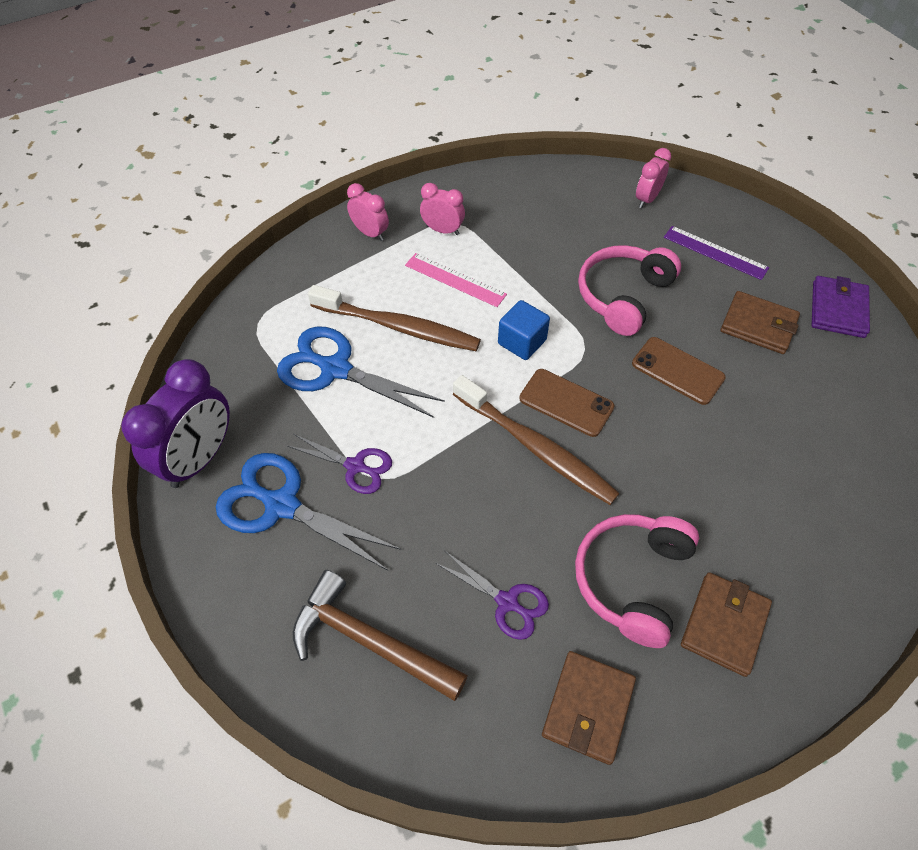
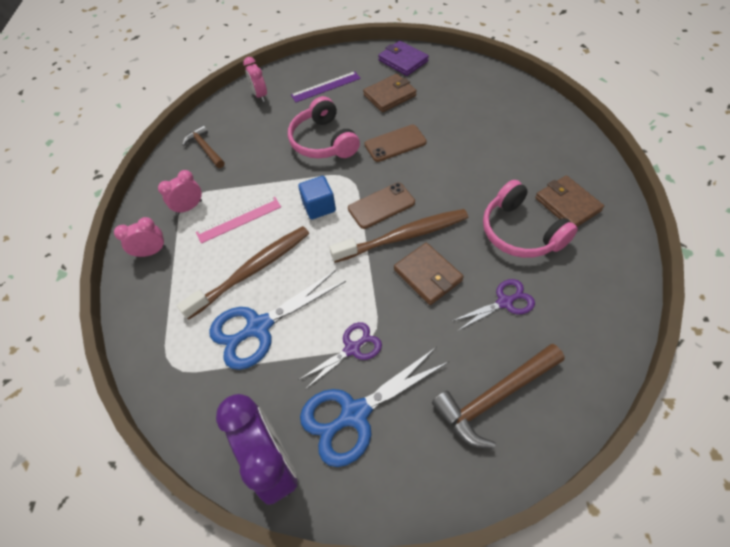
camera: 55 degrees left, 0 degrees up
(529, 197) = (205, 148): none -> brown hammer
(588, 708) = (591, 292): brown wallet -> brown wallet (428, 275)

